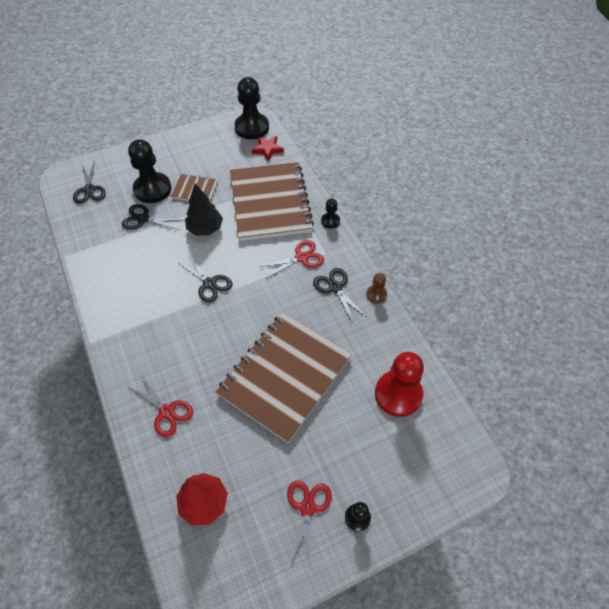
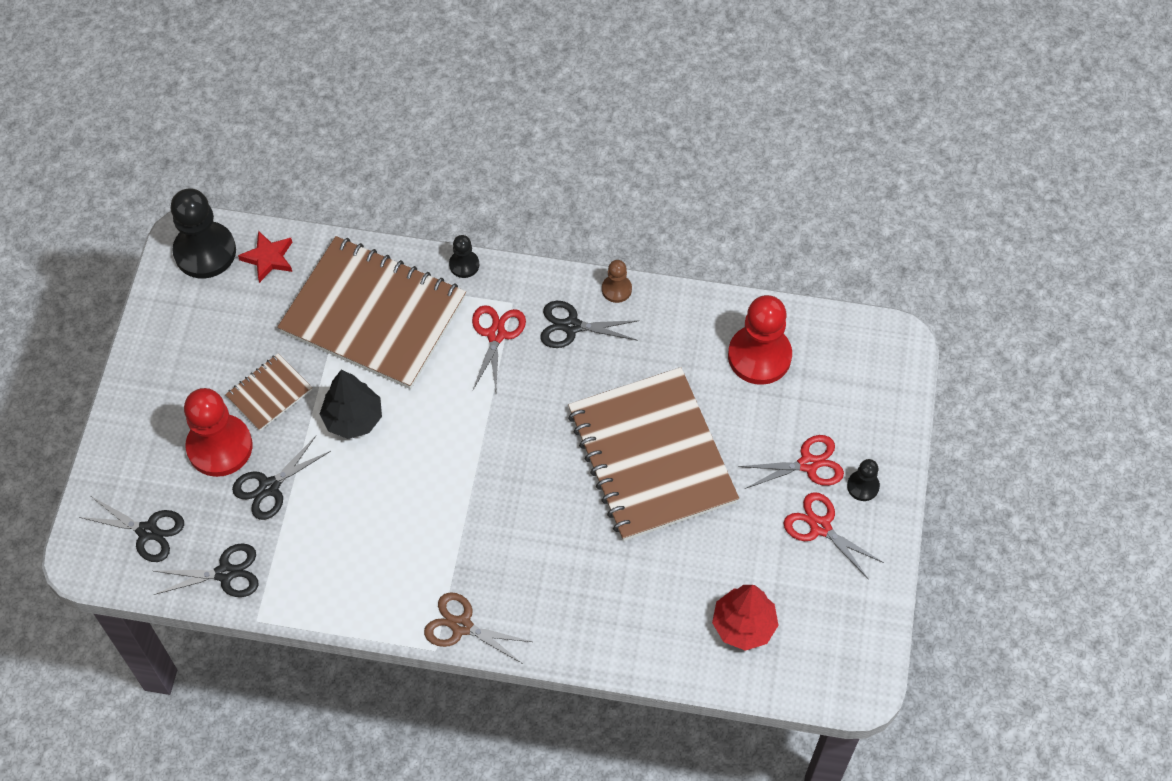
camera: 55 degrees left, 5 degrees up
(112, 346) = (461, 626): none -> brown scissors
(152, 189) = (220, 447): black pawn -> red pawn
(166, 412) = (604, 608): red scissors -> red scissors (808, 464)
(209, 283) = (451, 463): black scissors -> black scissors (225, 573)

